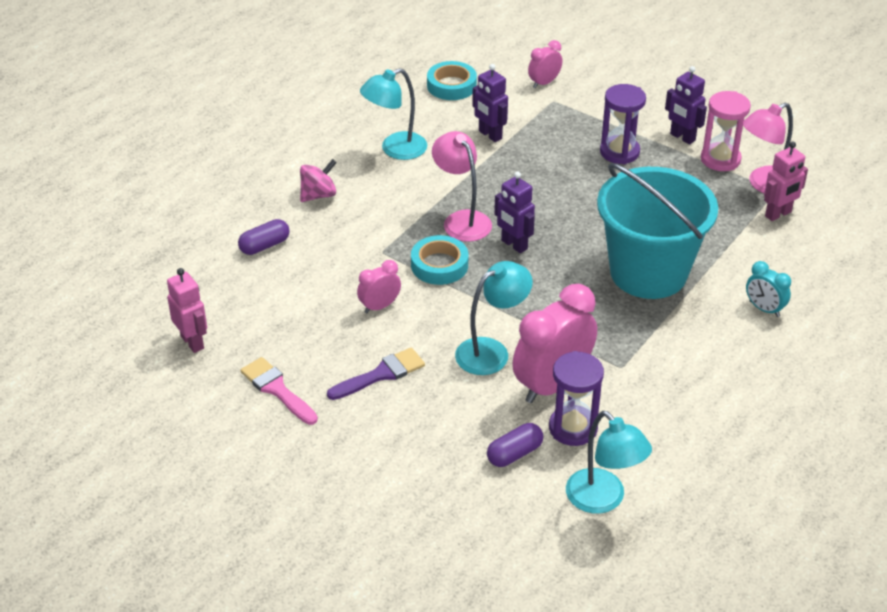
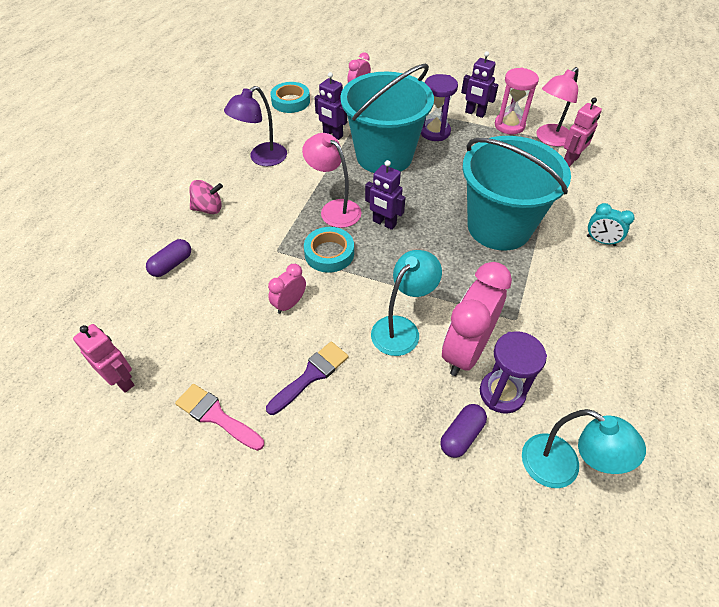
camera: 15 degrees left, 10 degrees up
(318, 195) = (208, 208): pink spinning top -> pink spinning top turned 45 degrees clockwise
(395, 149) = (262, 158): turquoise lamp -> purple lamp
(544, 170) = (384, 156): none -> turquoise bucket

